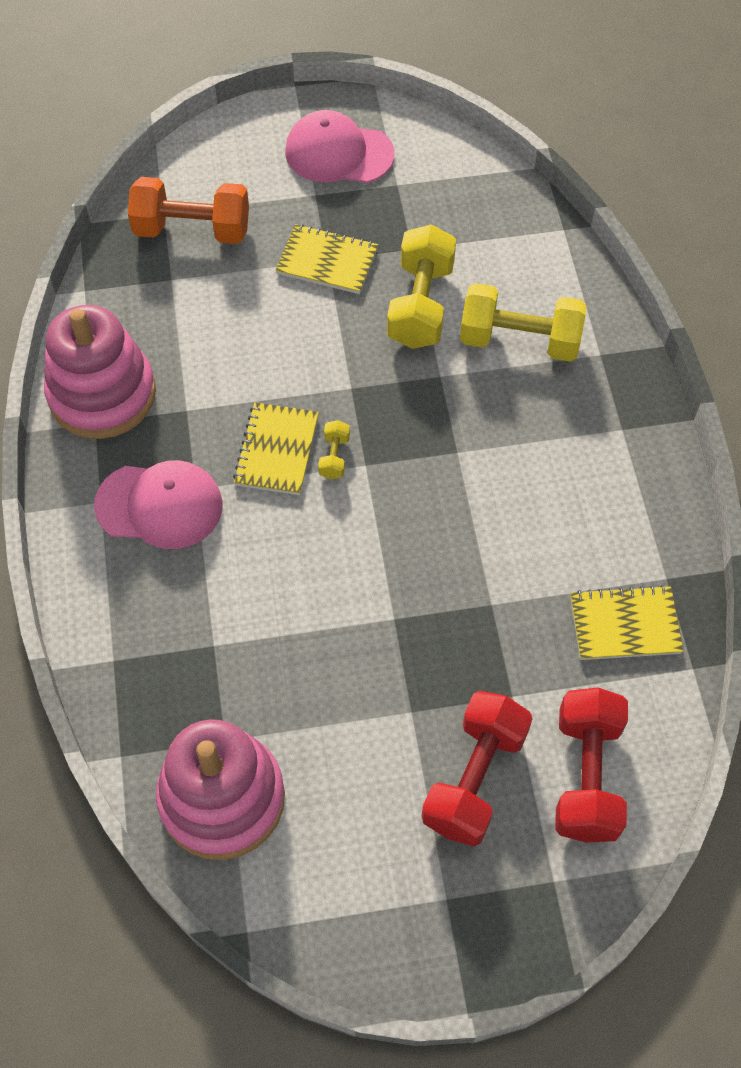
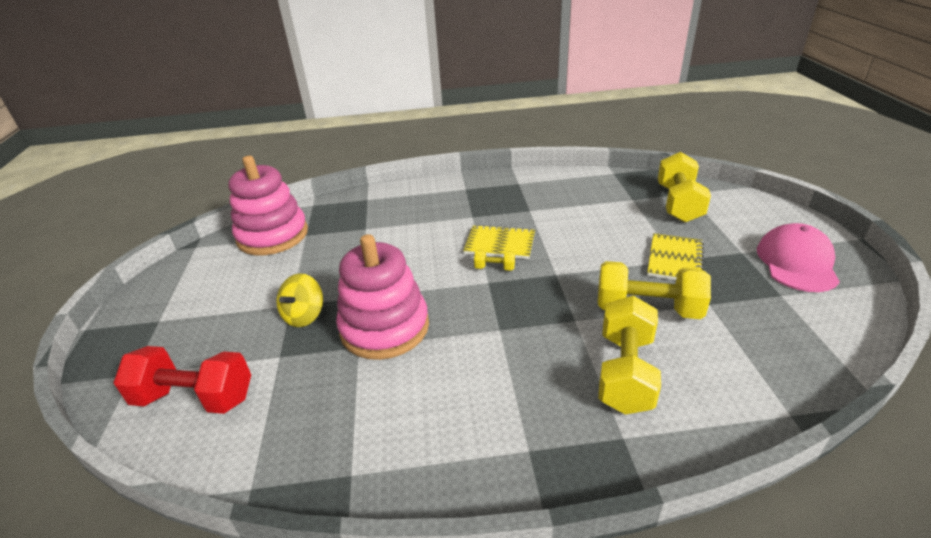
camera: 95 degrees right, 25 degrees down
(102, 394) = (538, 184): pink stacking toy -> pink stacking toy (384, 327)
(159, 505) = (461, 206): pink cap -> none
(192, 230) = (678, 204): orange dumbbell -> yellow dumbbell
(434, 686) = (304, 316): none -> yellow spinning top
(474, 778) = (228, 335): red dumbbell -> none
(624, 625) = (313, 434): yellow notebook -> none

